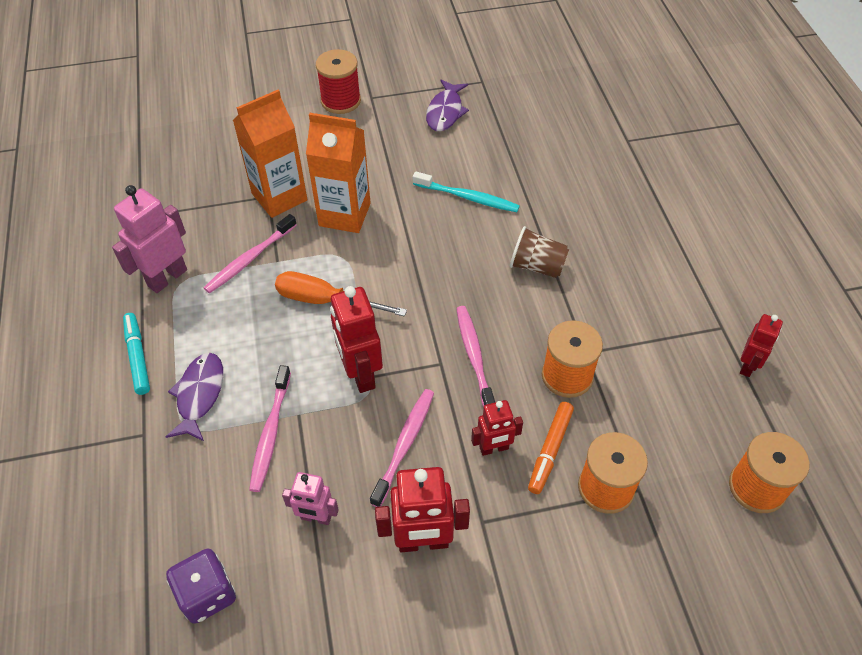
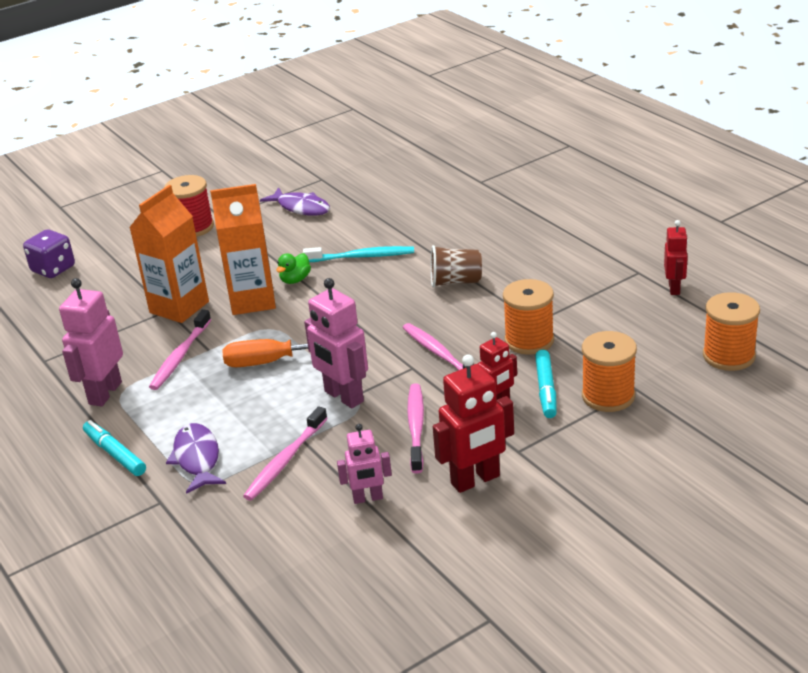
camera: 20 degrees left, 20 degrees down
(207, 594) = (301, 580): purple dice -> purple dice (53, 269)
(270, 433) = (285, 460): pink toothbrush -> pink toothbrush turned 45 degrees clockwise
(360, 374) = (343, 397): red robot -> pink robot
(394, 203) = (295, 280): none -> green duck
(445, 112) = (301, 208): purple fish -> purple fish turned 45 degrees counterclockwise
(550, 450) = (546, 389): orange marker -> turquoise marker

